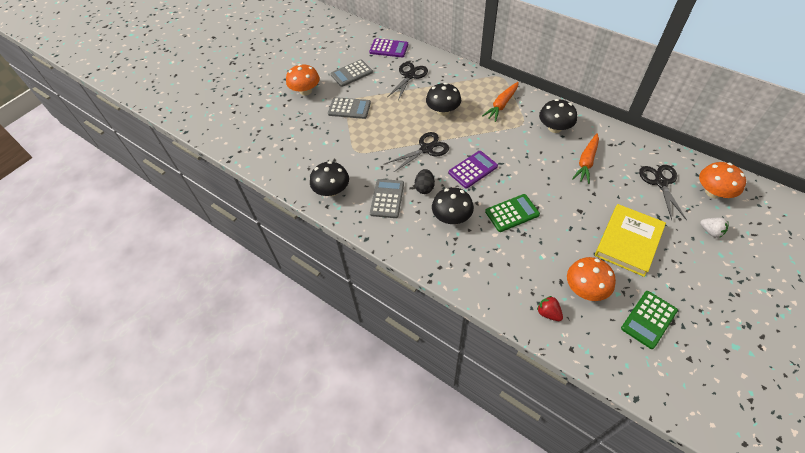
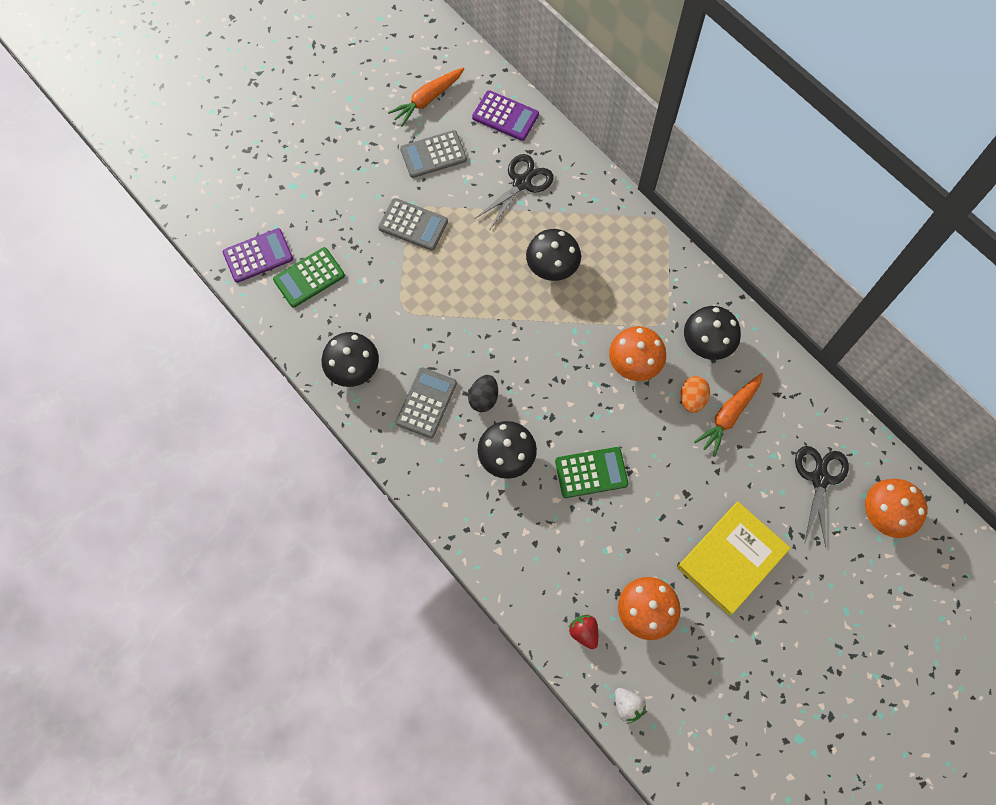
camera: 10 degrees right, 15 degrees up
(305, 91) = (355, 172): orange mushroom -> orange mushroom (634, 363)
(426, 149) = (506, 331): black scissors -> none
(473, 169) = (561, 385): purple calculator -> purple calculator (258, 256)
(501, 105) = (644, 278): orange carrot -> orange carrot (427, 100)
(559, 158) = (692, 399): none -> orange egg
(649, 319) = (708, 675): green calculator -> green calculator (309, 278)
(710, 231) = (850, 573): white strawberry -> white strawberry (627, 706)

